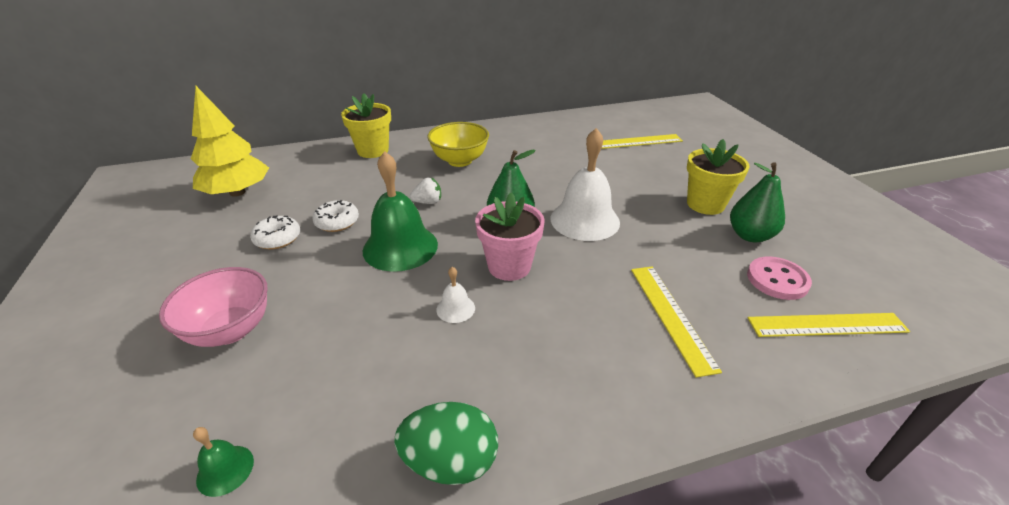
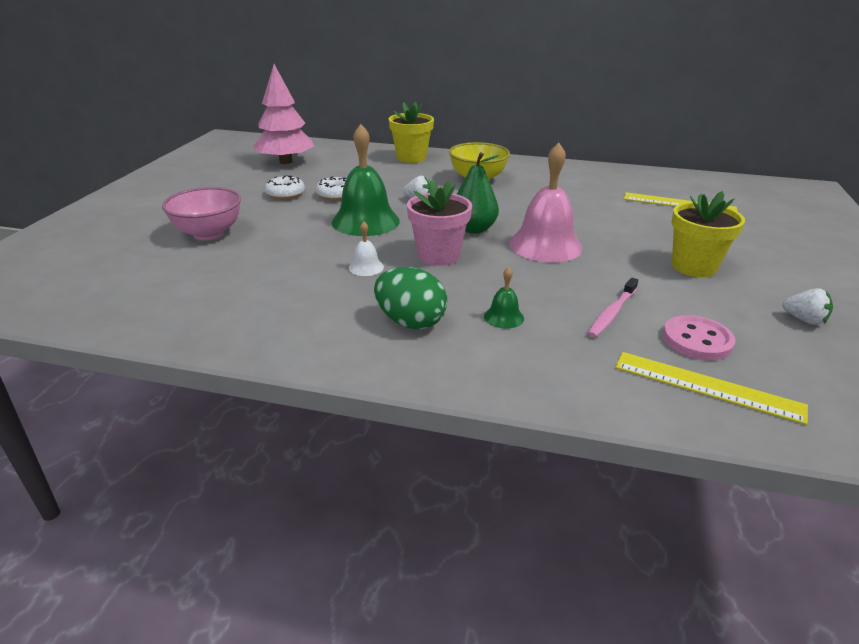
camera: 30 degrees right, 5 degrees down
(225, 470) = (143, 296): green bell -> green bell (503, 317)
(237, 192) = (286, 162): yellow tree -> pink tree
(450, 462) = (270, 342): green egg -> green egg (410, 322)
(585, 220) = (545, 245): white bell -> pink bell
(671, 316) = (544, 327): yellow ruler -> none
(700, 277) = (612, 313): none -> pink toothbrush
(750, 235) = (713, 302): green pear -> none
(813, 230) = (804, 320): none -> white strawberry

